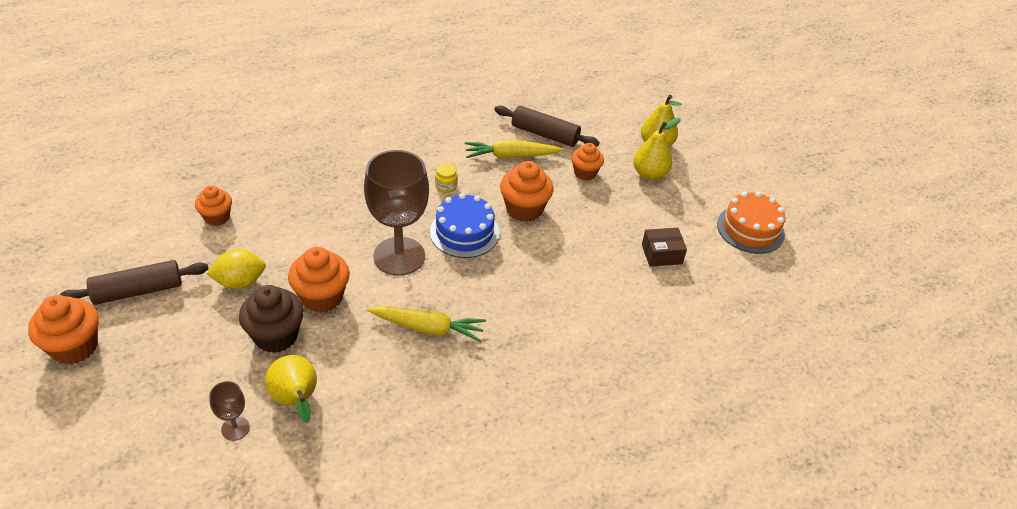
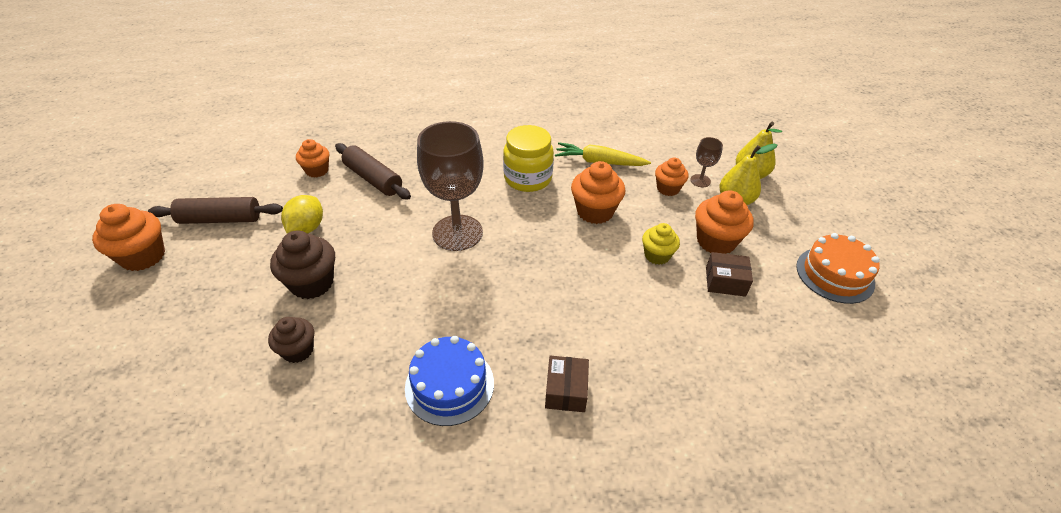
camera: 20 degrees right, 0 degrees up
(235, 428) = (230, 364): brown goblet -> brown goblet (700, 181)
(240, 282) = (307, 228): yellow lemon -> yellow lemon turned 75 degrees counterclockwise
(296, 401) = (298, 350): yellow pear -> brown cupcake
(322, 297) = (370, 256): orange cupcake -> orange cupcake (716, 241)
(428, 328) = (455, 306): yellow carrot -> none
(446, 186) = (527, 178): yellow jar -> yellow jar, size x2.29
(464, 232) = (528, 222): blue cake -> blue cake (449, 385)
(544, 134) = (639, 148): brown rolling pin -> brown rolling pin (373, 179)
(557, 379) = (566, 390): none -> brown box
(595, 241) = (657, 255): none -> yellow cupcake

